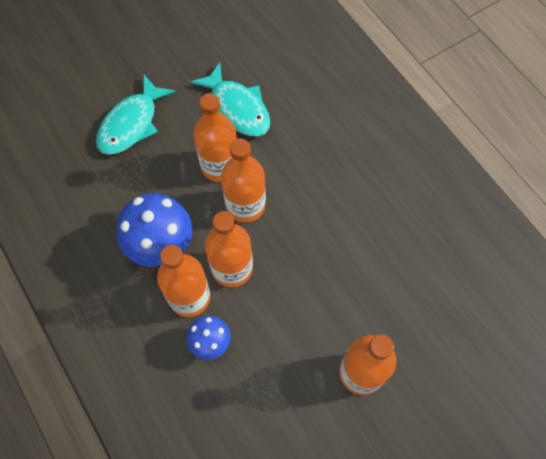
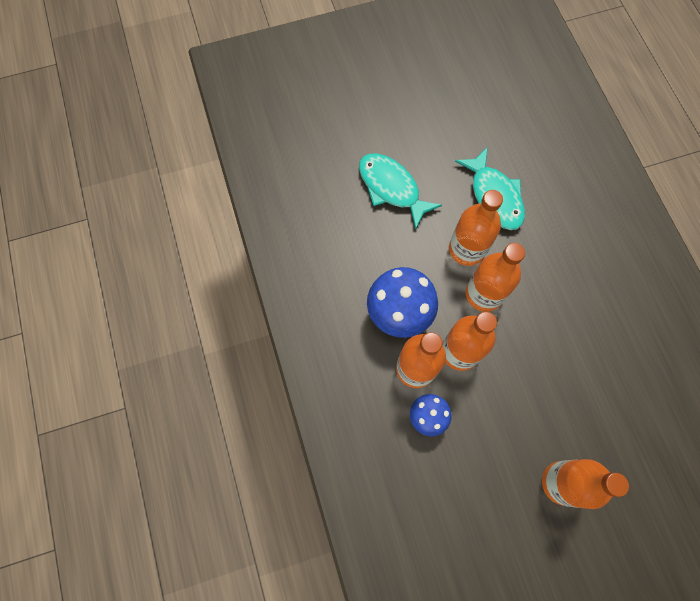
camera: 15 degrees right, 5 degrees up
(131, 124) = (391, 188): turquoise fish -> turquoise fish turned 90 degrees clockwise

